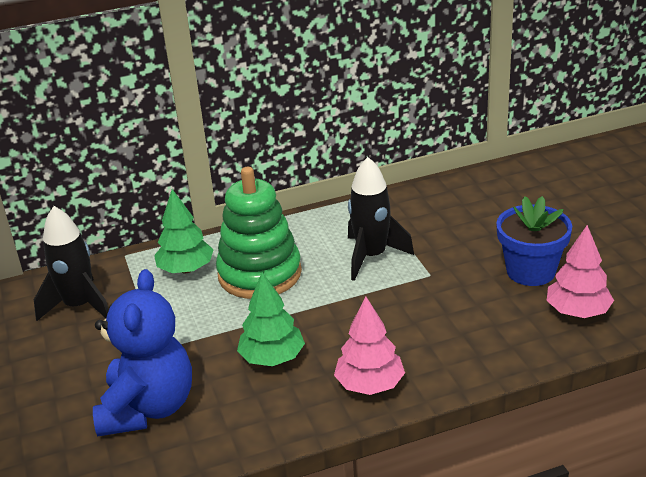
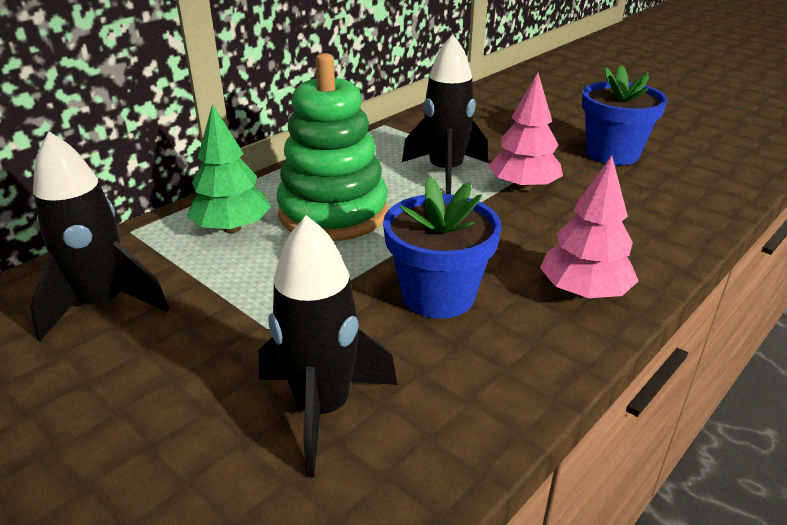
camera: 30 degrees left, 0 degrees up
(148, 408) = (322, 409): blue teddy bear -> black rocket
(272, 358) = (438, 295): green tree -> blue flower pot
(577, 312) = (694, 175): pink tree -> pink tree (523, 187)

